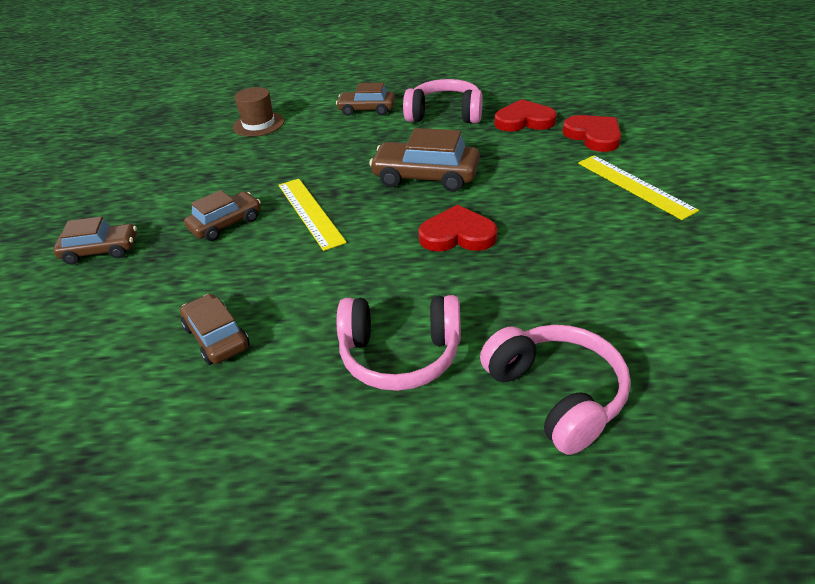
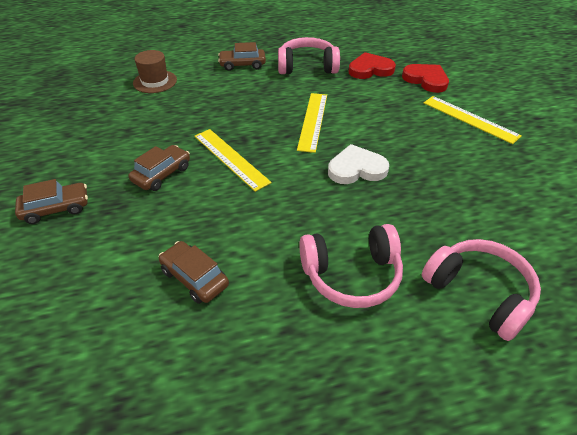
camera: 15 degrees left, 5 degrees up
(426, 177) = (313, 121): brown car -> yellow ruler
(457, 235) = (356, 169): red heart -> white heart

